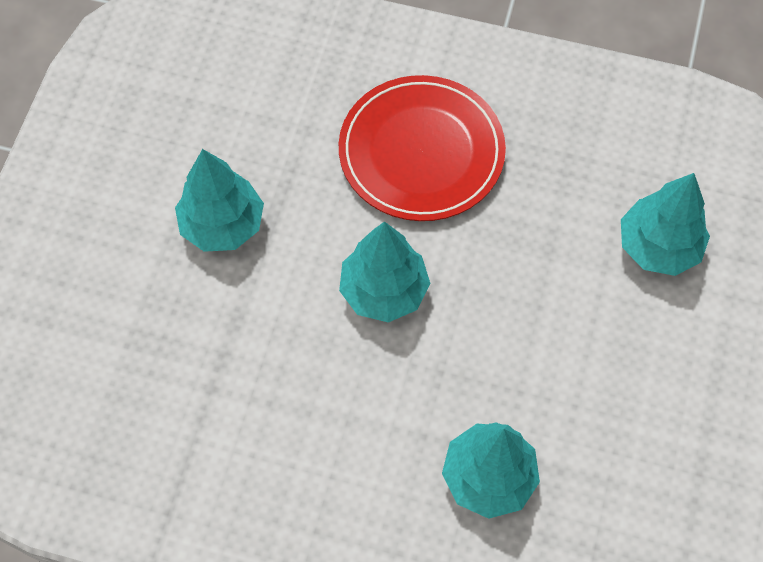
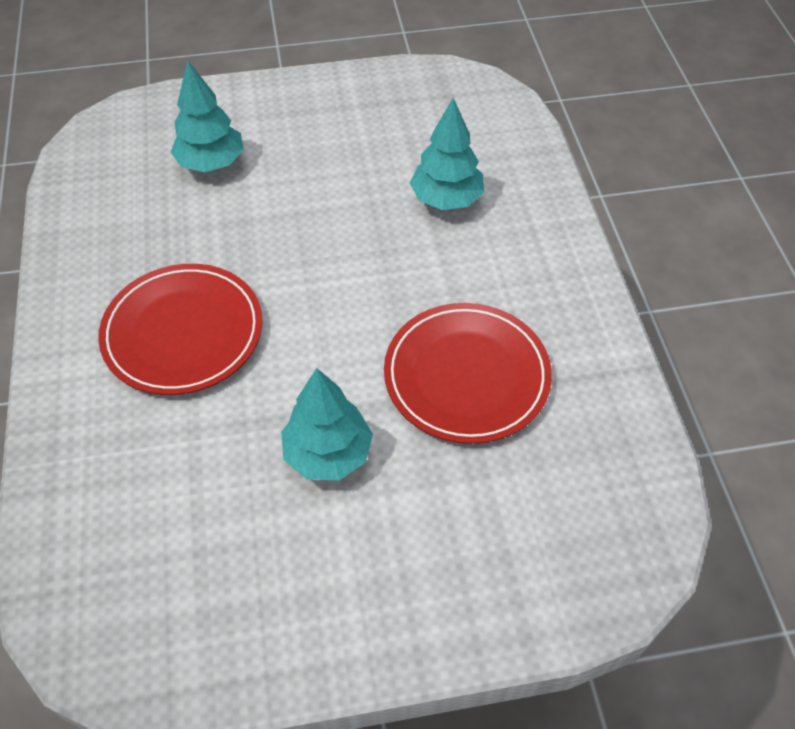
camera: 115 degrees left, 10 degrees down
(238, 379) = (466, 376): none -> red plate
(384, 291) = (333, 309): turquoise tree -> none

